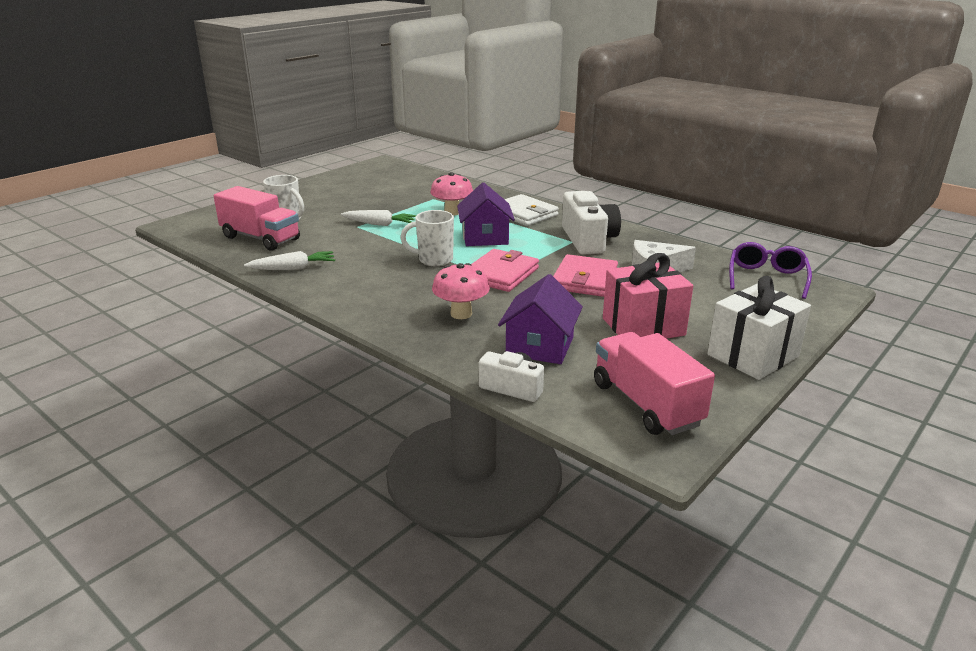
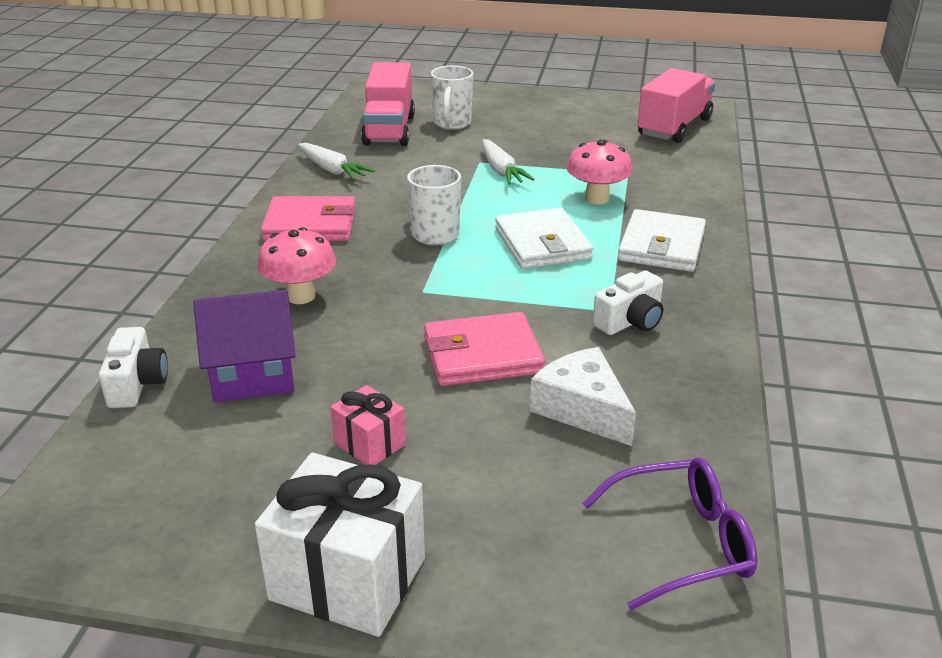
camera: 60 degrees right, 5 degrees up
(485, 237) = (542, 244): purple house -> white wallet
(500, 274) = (437, 288): pink wallet -> pink wallet (310, 224)
(588, 240) = (630, 321): white camera -> white camera, size x0.58
(643, 327) = (370, 444): pink gift -> pink gift, size x0.53
(646, 404) = (143, 499): pink truck -> pink truck (674, 127)

